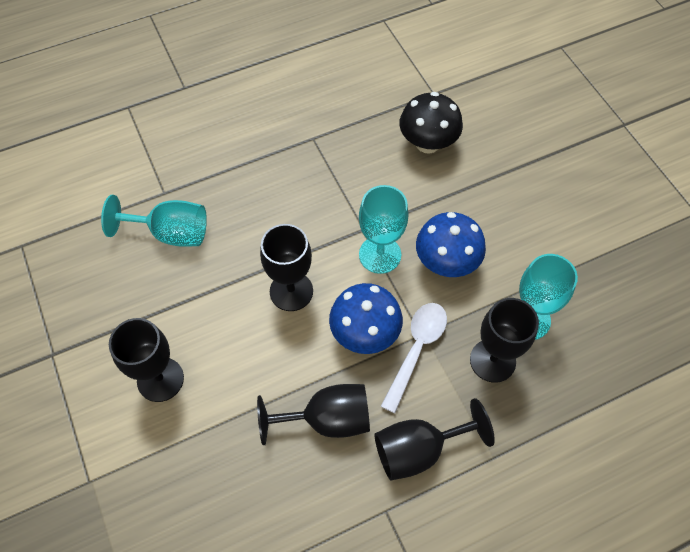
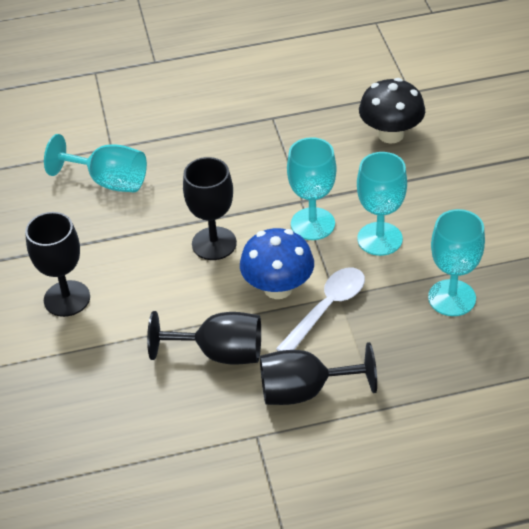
camera: 15 degrees right, 15 degrees down
(446, 262) = (379, 239): blue mushroom -> turquoise goblet
(492, 360) = (403, 328): black goblet -> none

